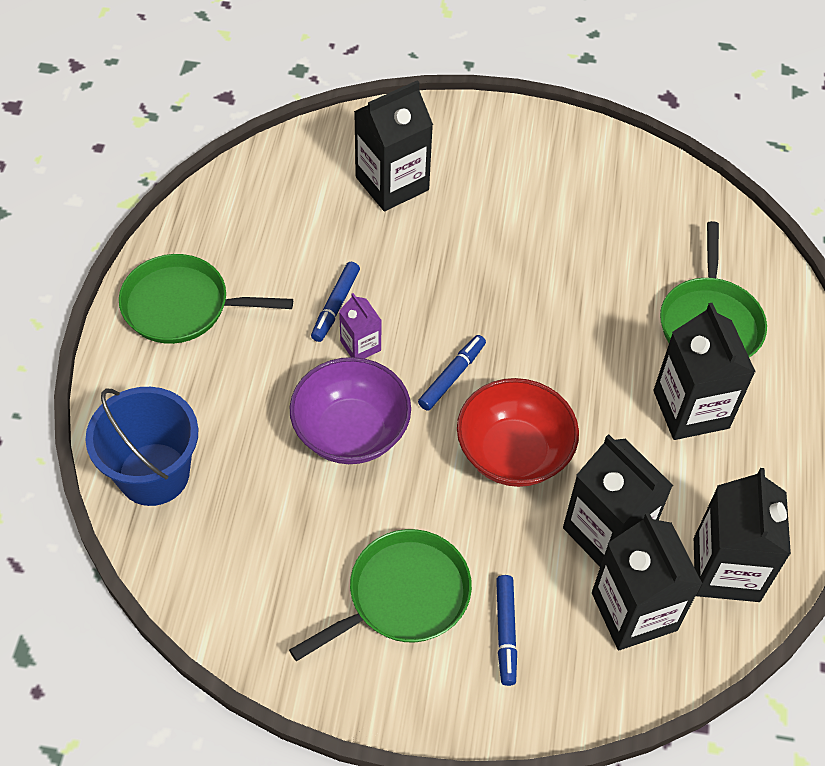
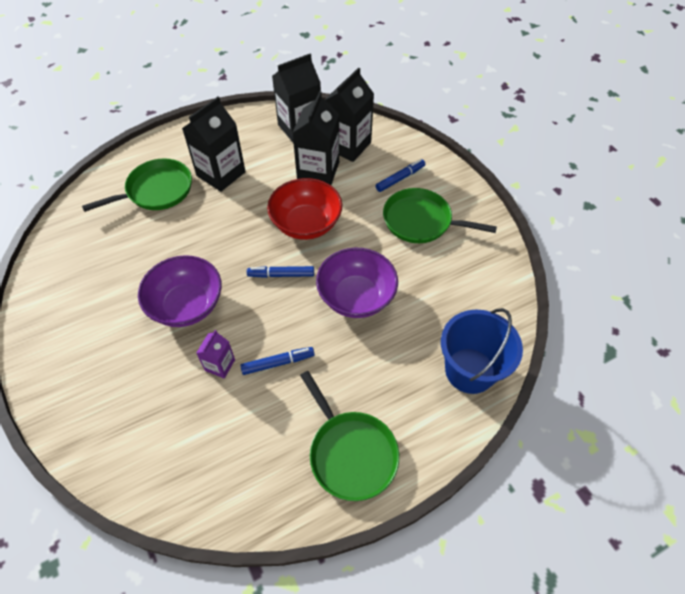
camera: 125 degrees left, 0 degrees up
(360, 346) = (297, 330): purple carton -> purple carton (220, 365)
(392, 183) = (147, 401): black carton -> none
(485, 267) = (187, 305): none -> purple bowl

